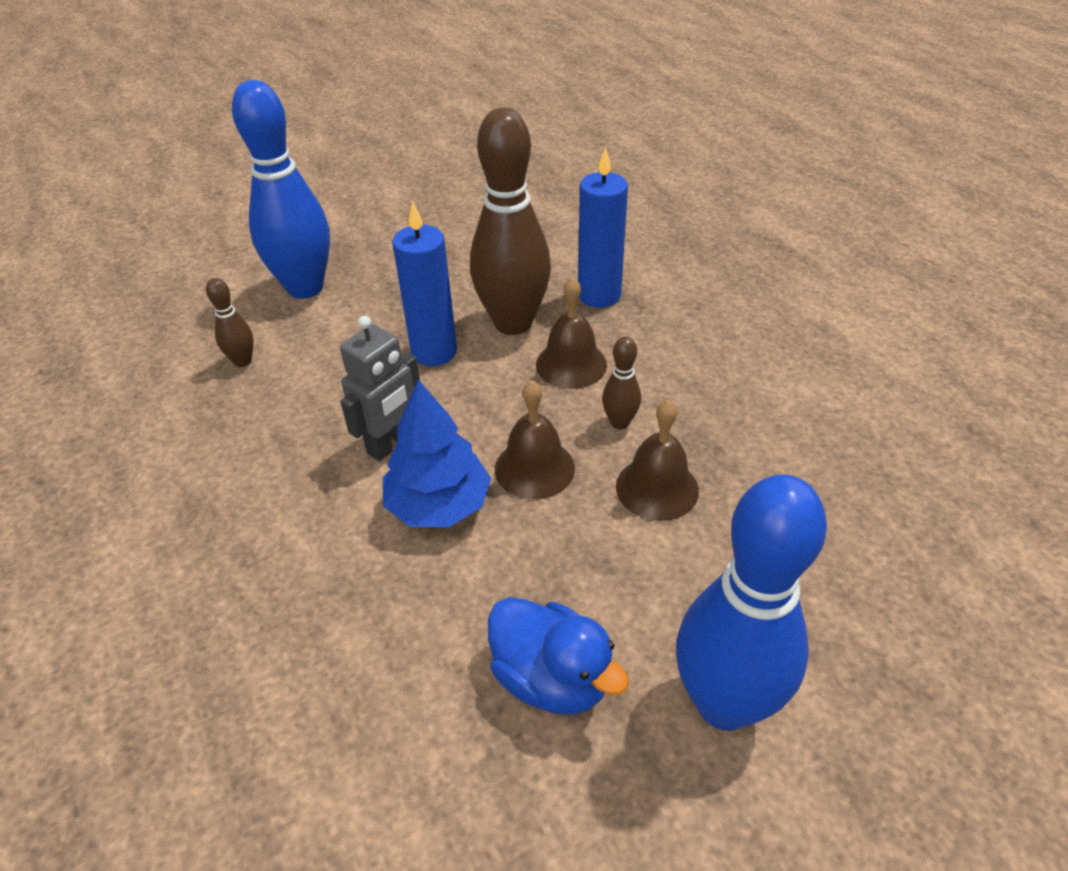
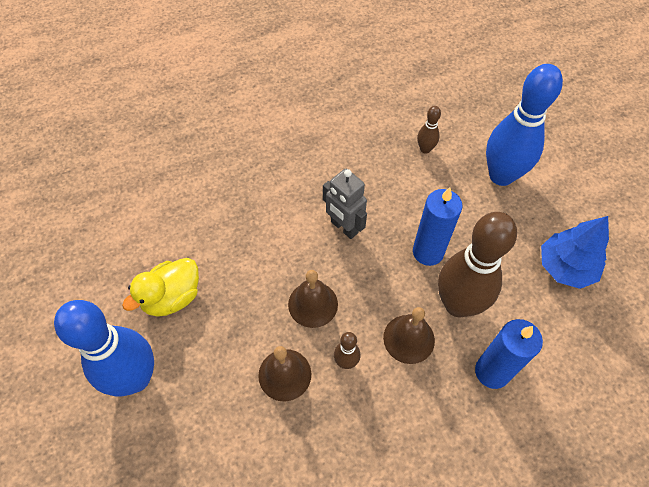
camera: 95 degrees right, 15 degrees up
(439, 505) = (292, 251): blue tree -> blue tree (565, 267)
(551, 678) = (172, 297): blue duck -> yellow duck

